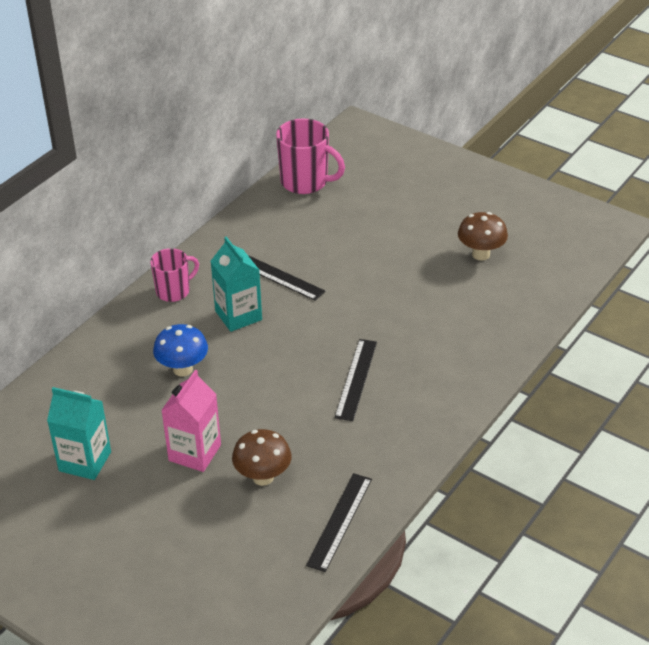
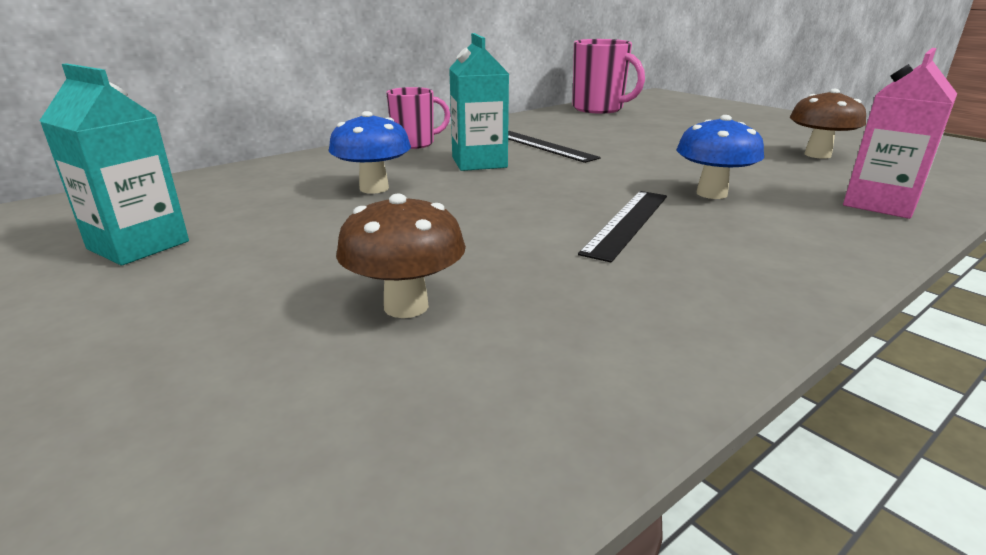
camera: 15 degrees right, 15 degrees down
(195, 453) = (313, 260): pink carton -> pink carton (880, 204)
(340, 521) = (537, 410): black ruler -> none
(405, 332) = (711, 193): none -> blue mushroom

